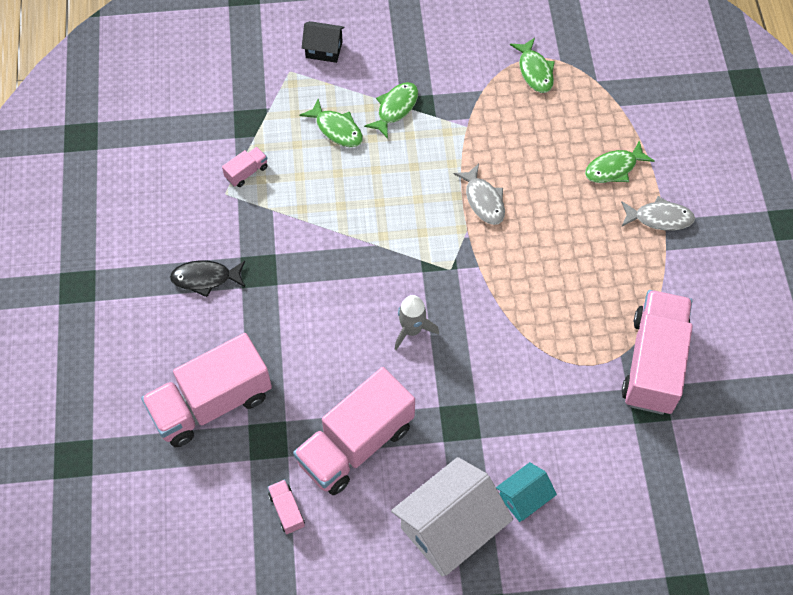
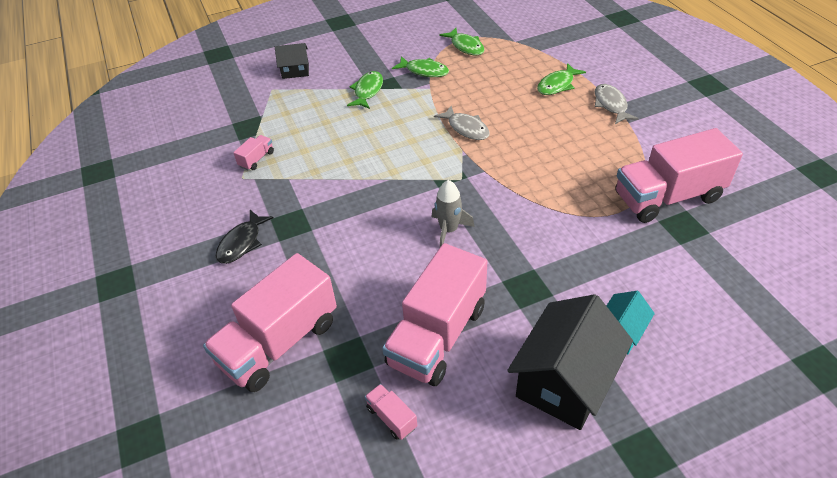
camera: 15 degrees left, 15 degrees down
(205, 278) = (242, 243): black fish -> black fish turned 45 degrees counterclockwise
(337, 129) = (324, 114): green fish -> green fish (424, 71)
(450, 528) = (564, 381): white house -> black house
(653, 363) = (667, 197): pink truck -> pink truck turned 105 degrees counterclockwise
(659, 218) = (610, 105): grey fish -> grey fish turned 90 degrees counterclockwise

